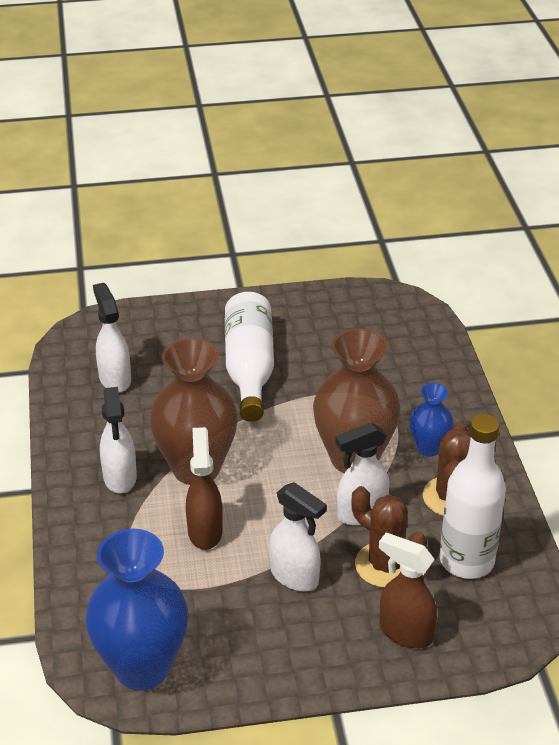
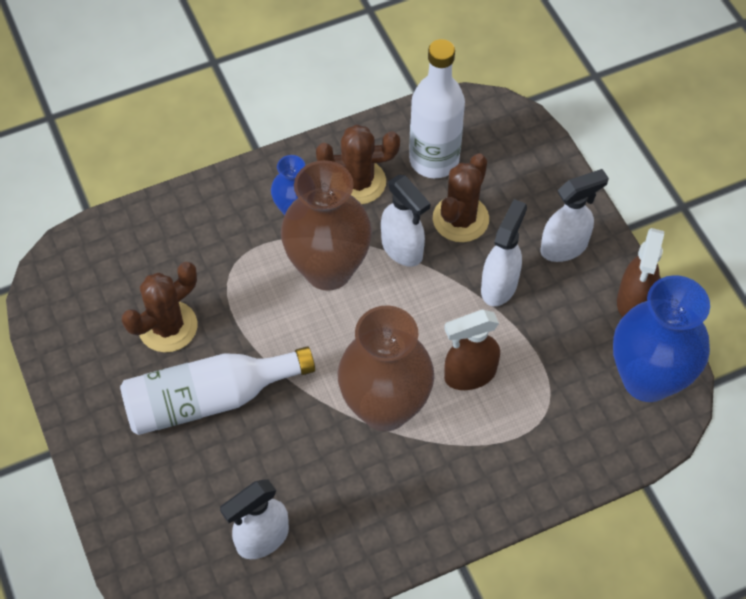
camera: 105 degrees left, 20 degrees up
(120, 478) = (421, 477): white spray bottle -> white spray bottle (564, 247)
(327, 355) = (168, 327): none -> brown cactus
(405, 632) = (531, 192): brown spray bottle -> brown spray bottle (633, 301)

